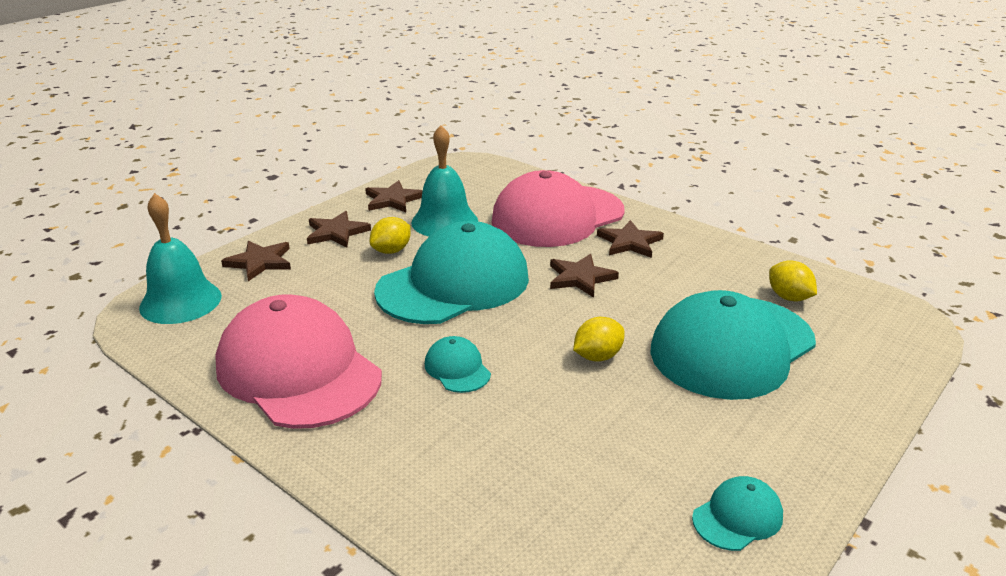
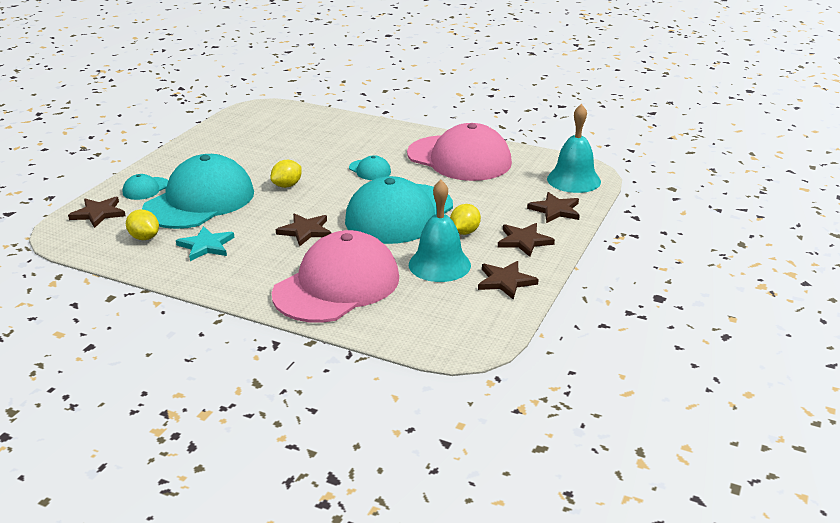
camera: 165 degrees right, 0 degrees up
(630, 242) = (266, 267): brown star -> brown star (98, 213)
(704, 275) = (206, 246): none -> turquoise star
(737, 517) = (219, 138): turquoise cap -> turquoise cap (146, 189)

